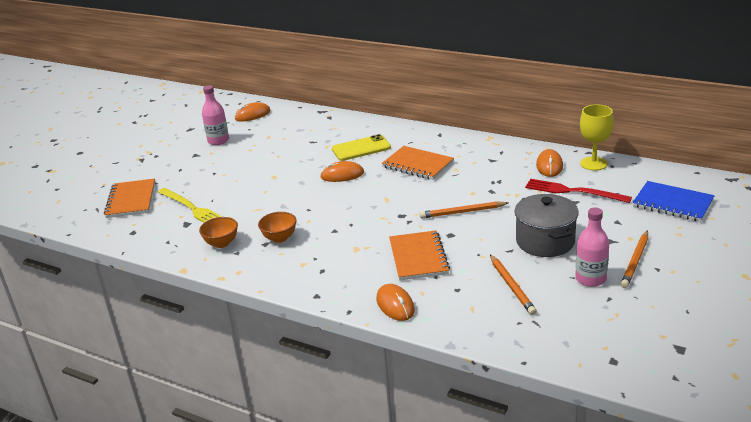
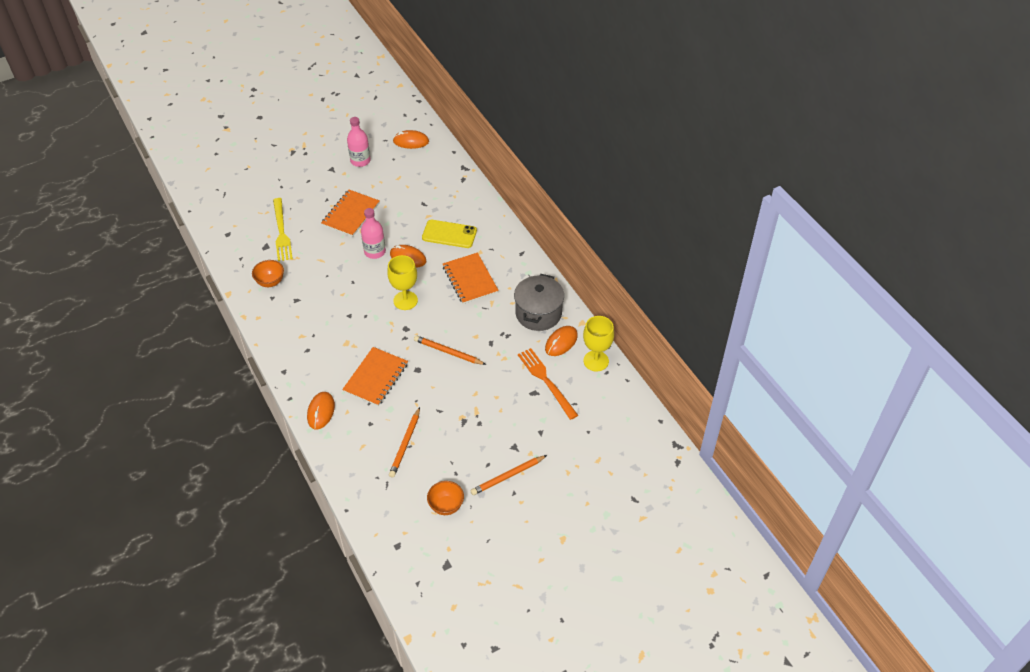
camera: 30 degrees right, 20 degrees up
(131, 200) = (251, 197): orange notebook -> orange notebook (351, 214)
(279, 238) = (309, 300): orange bowl -> orange bowl (446, 506)
(376, 199) = (405, 300): none -> yellow goblet
(545, 241) = (471, 418): grey pot -> grey pot (538, 313)
(573, 191) = (546, 381): red fork -> orange fork
(590, 279) = (461, 472): pink bottle -> pink bottle (375, 252)
(672, 203) = (601, 440): blue notebook -> none

